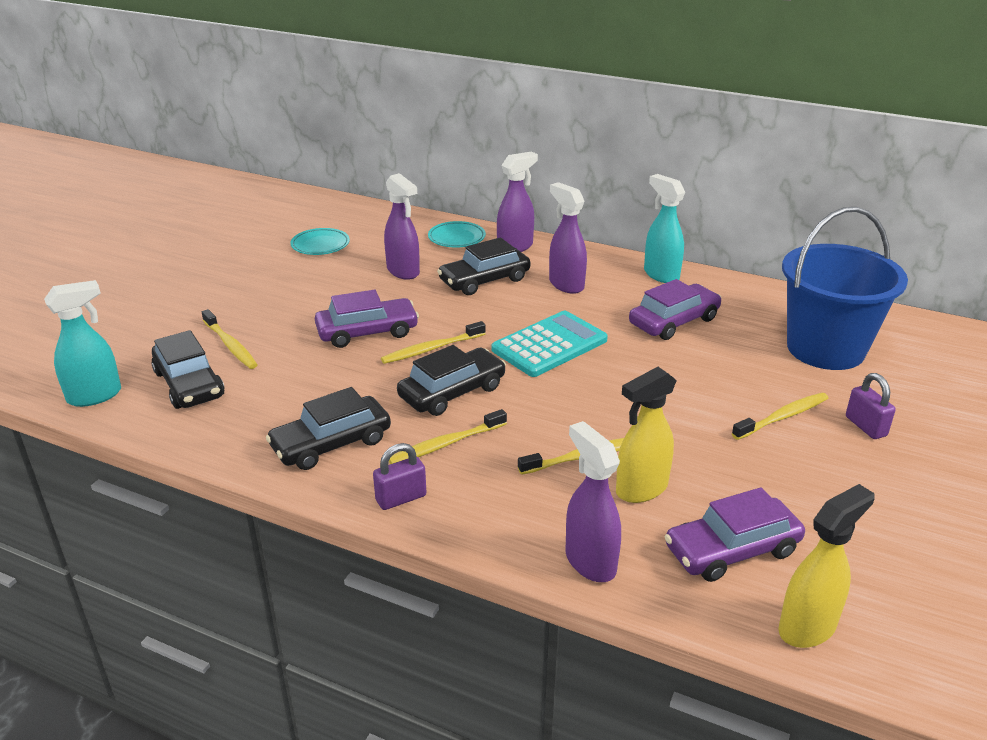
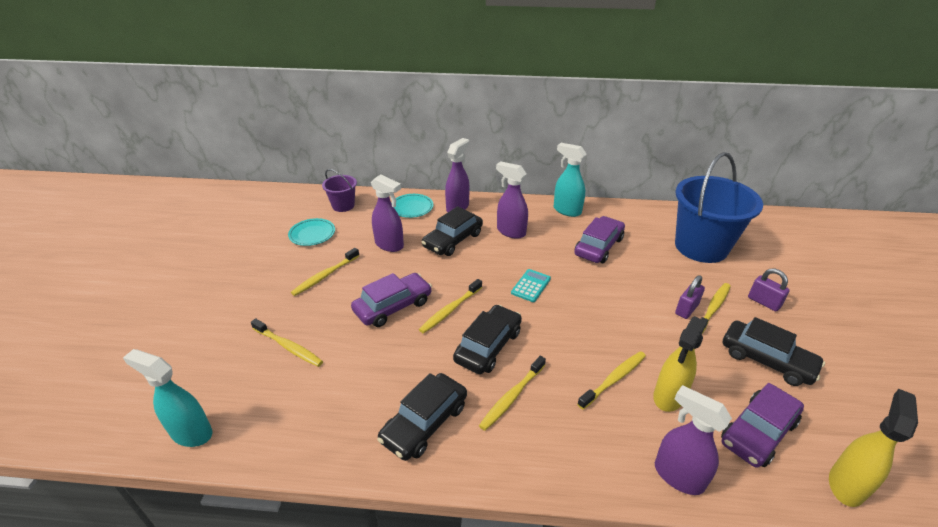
camera: 20 degrees left, 5 degrees up
(95, 396) = (191, 433): turquoise spray bottle -> turquoise spray bottle turned 105 degrees counterclockwise
(189, 384) = (272, 396): black car -> black car (766, 360)
(310, 288) = (325, 275): none -> yellow toothbrush
(374, 222) = (343, 205): none -> purple bucket
(401, 498) = (509, 461): purple padlock -> purple padlock (686, 309)
(549, 345) = (531, 286): turquoise calculator -> turquoise calculator, size x0.54

